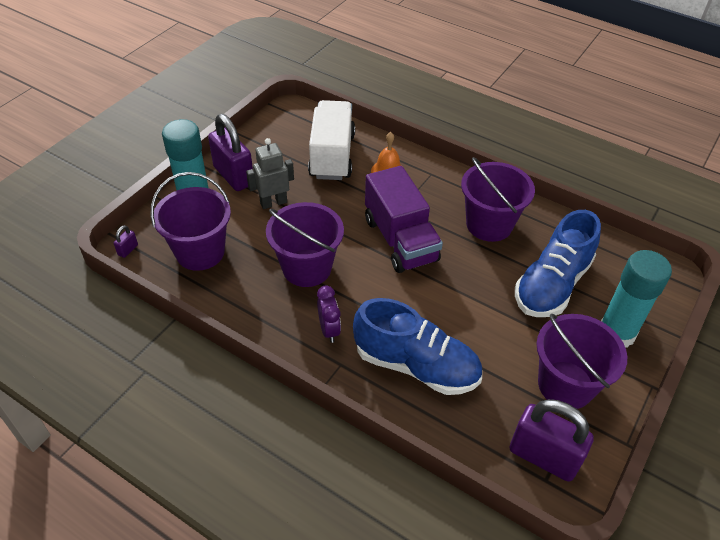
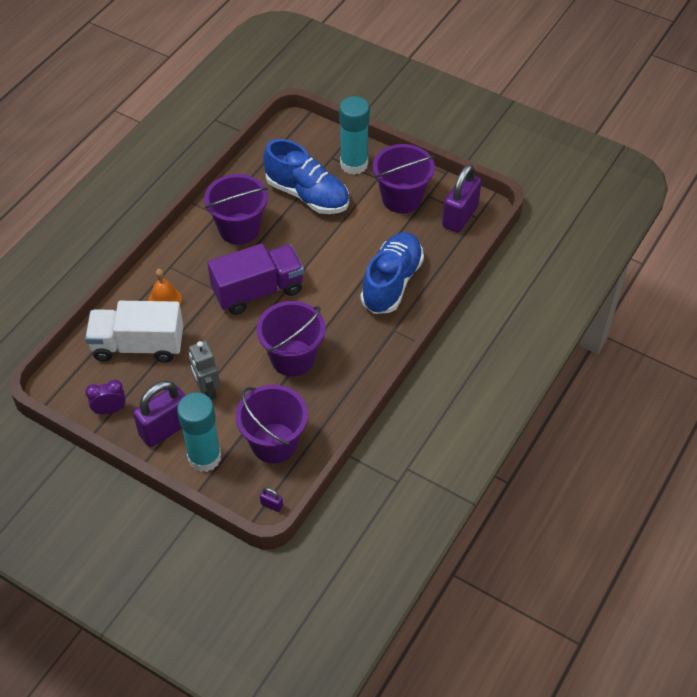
camera: 90 degrees left, 5 degrees up
(329, 330) = (360, 339): purple clock -> purple clock (110, 410)

